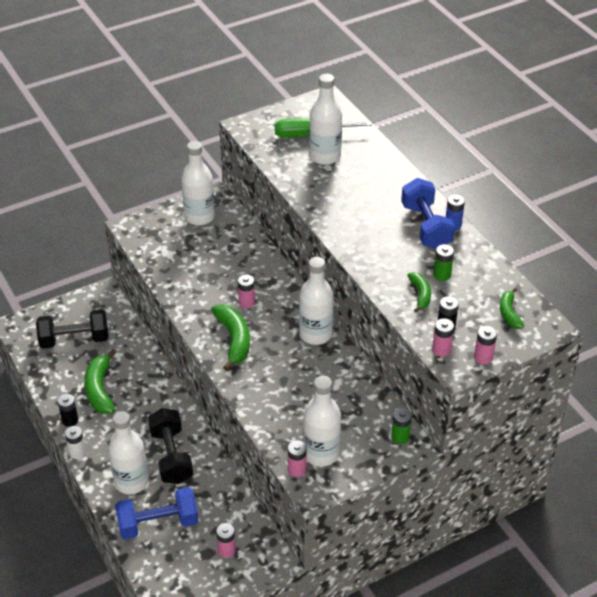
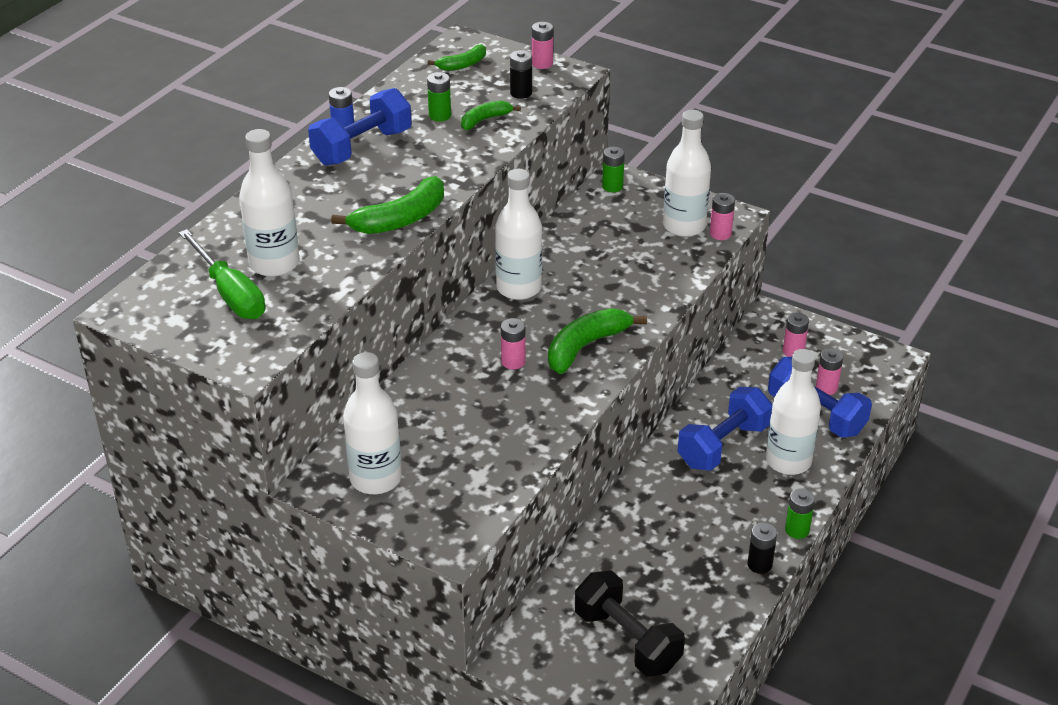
camera: 120 degrees left, 5 degrees down
(77, 452) = (797, 530): white battery -> green battery
(100, 389) = (687, 563): green banana -> green banana (401, 219)
(171, 456) = (723, 445): black dumbbell -> blue dumbbell
(441, 350) = (556, 87): pink battery -> pink battery (826, 388)

